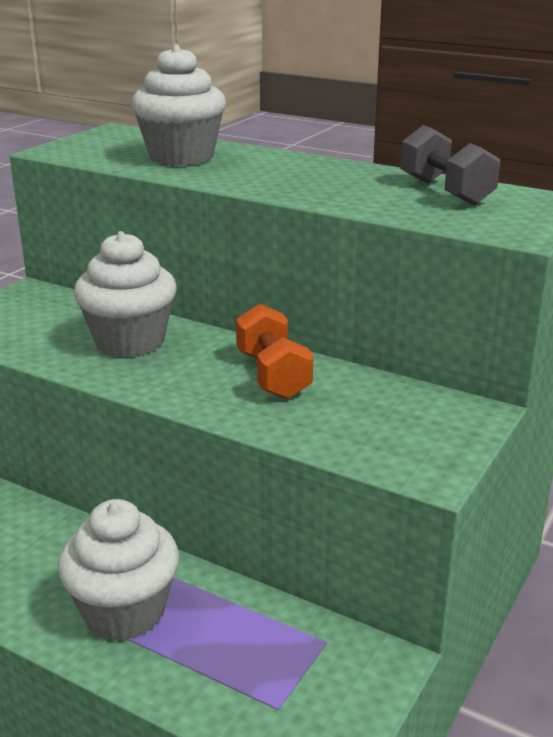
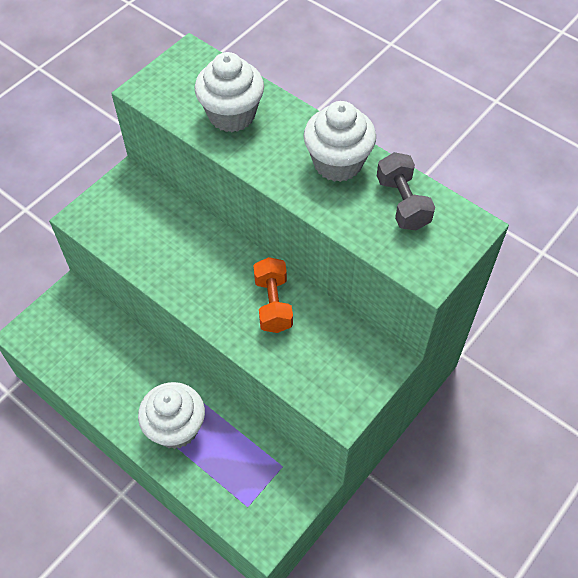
camera: 10 degrees right, 30 degrees up
(130, 341) = (189, 252): white cupcake -> white cupcake (338, 163)

